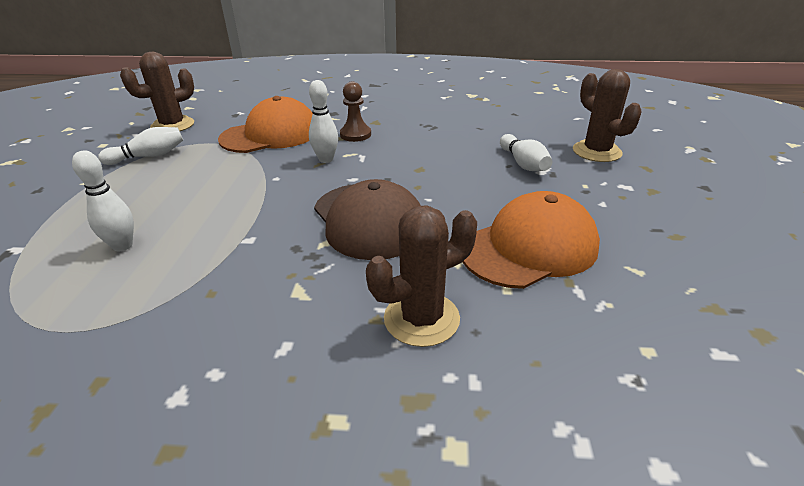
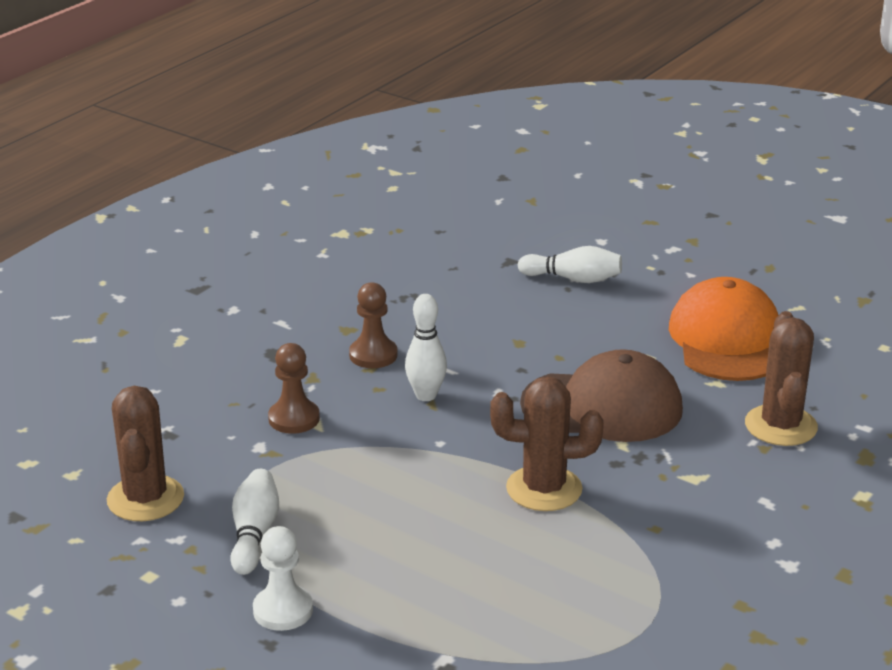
camera: 60 degrees left, 5 degrees down
(72, 184) = (283, 610): none -> white pawn
(122, 246) = (510, 576): white bowling pin -> none
(270, 135) = (294, 418): orange cap -> brown pawn
(596, 152) = (591, 229): brown cactus -> brown cactus (544, 489)

